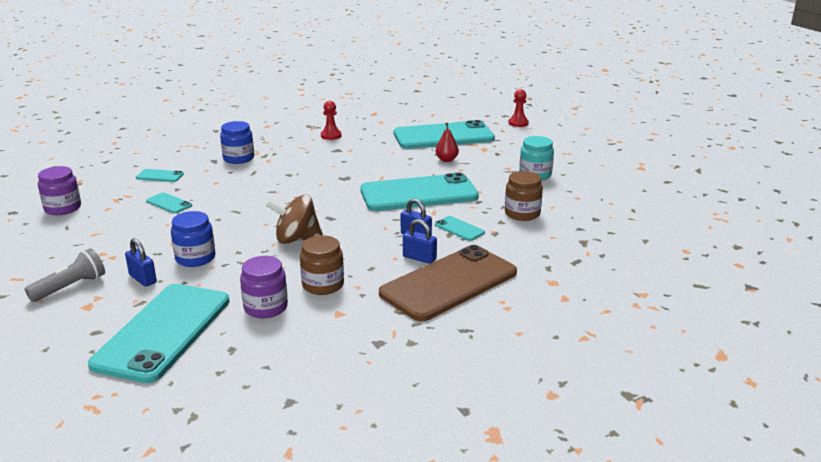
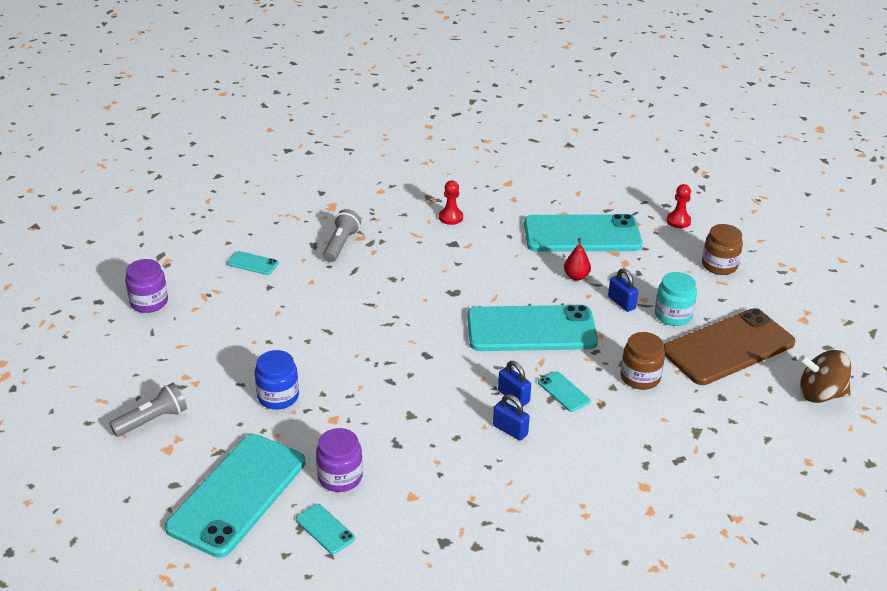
camera: 10 degrees right, 10 degrees up
(143, 279) = (223, 419): blue padlock -> blue padlock (621, 303)
(169, 203) = (258, 309): turquoise phone -> turquoise phone (325, 529)
(238, 158) = (341, 244): blue jar -> grey flashlight
(296, 239) = (385, 383): brown spinning top -> brown spinning top (820, 394)
(323, 285) = (402, 454): brown jar -> brown jar (719, 265)
(449, 283) = (533, 471): brown phone -> brown phone (728, 347)

